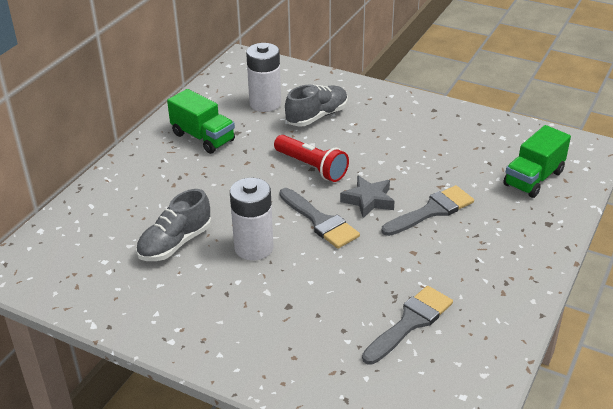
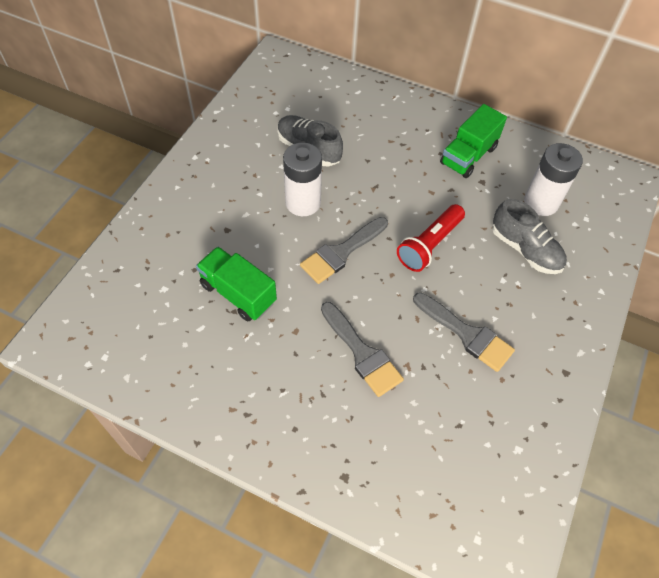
camera: 85 degrees right, 20 degrees up
(368, 200) = (376, 294): grey star -> none
(410, 322) = (198, 321): grey brush -> grey brush (467, 334)
(533, 178) = (431, 474): green truck -> green truck (238, 293)

